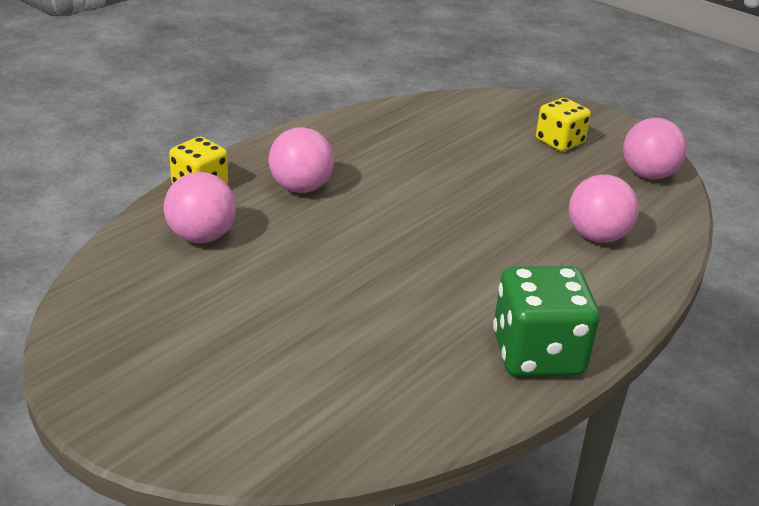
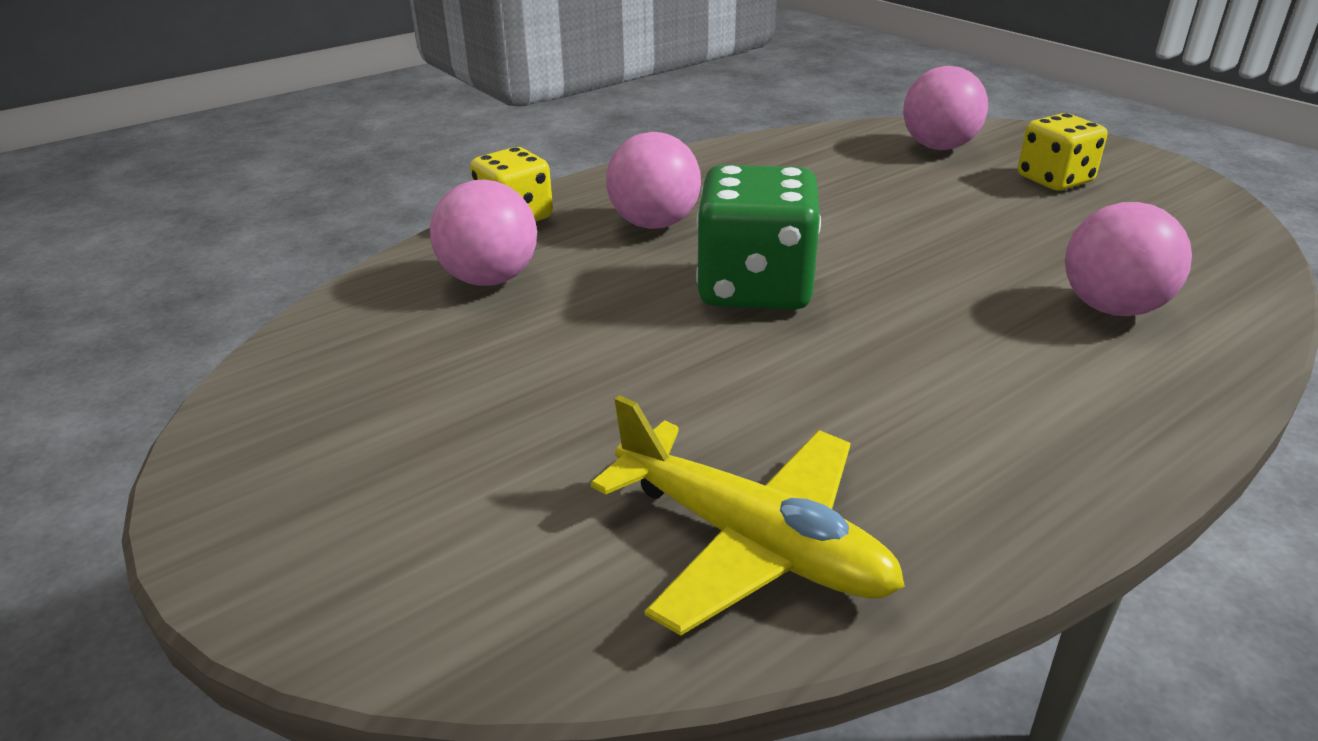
camera: 15 degrees right, 0 degrees up
(414, 393) = (751, 542): none -> yellow plane
(537, 354) = (992, 492): green dice -> green dice (755, 287)
(648, 175) = (1199, 225): pink ball -> pink ball (938, 147)

